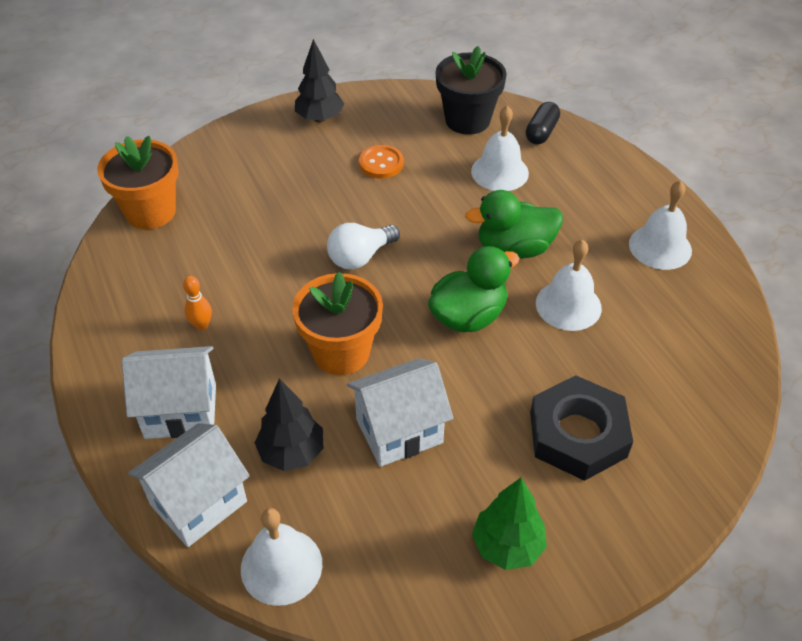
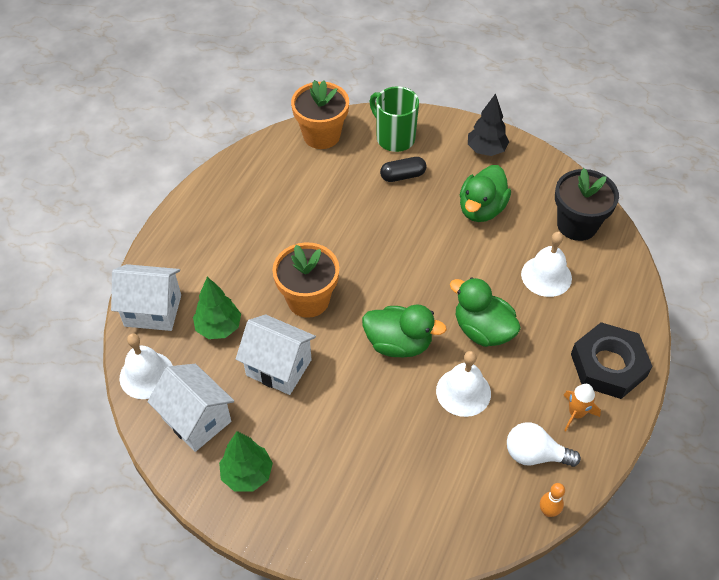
camera: 50 degrees right, 5 degrees up
(180, 411) = (201, 258): white house -> white house (196, 420)
(201, 325) = (264, 222): orange bowling pin -> orange bowling pin (548, 511)
(225, 165) = (394, 138): none -> green mug
(292, 453) = (219, 328): black tree -> green tree
(360, 257) = (390, 256): white light bulb -> white light bulb (535, 454)
(381, 163) = (481, 209): orange button -> green duck
(541, 132) = (614, 273): black capsule -> black capsule (403, 176)
(578, 434) = (360, 462): black nut -> black nut (608, 365)
(660, 247) = (576, 413): white bell -> orange rocket

